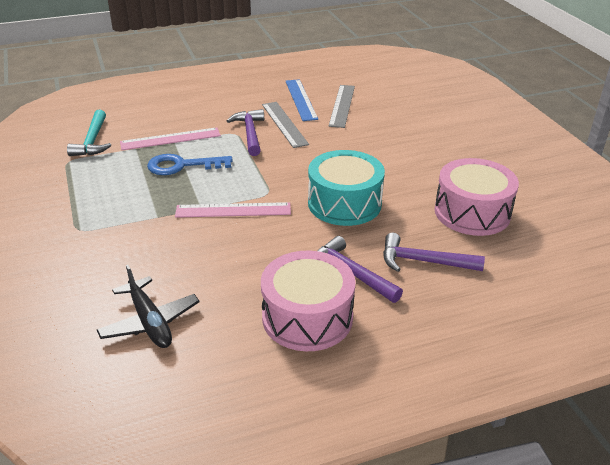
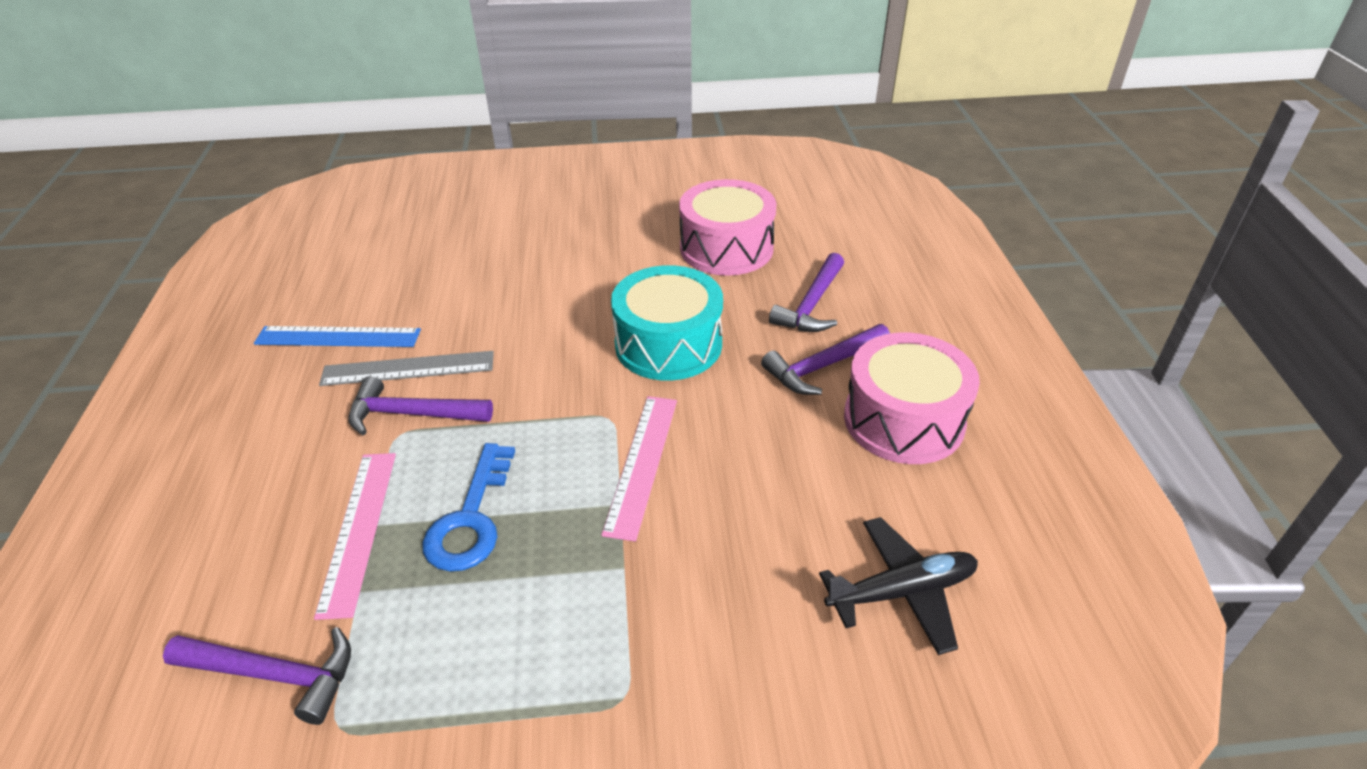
camera: 75 degrees left, 5 degrees up
(92, 141) = (274, 675): turquoise hammer -> purple hammer
(342, 105) = (394, 297): grey ruler -> none

